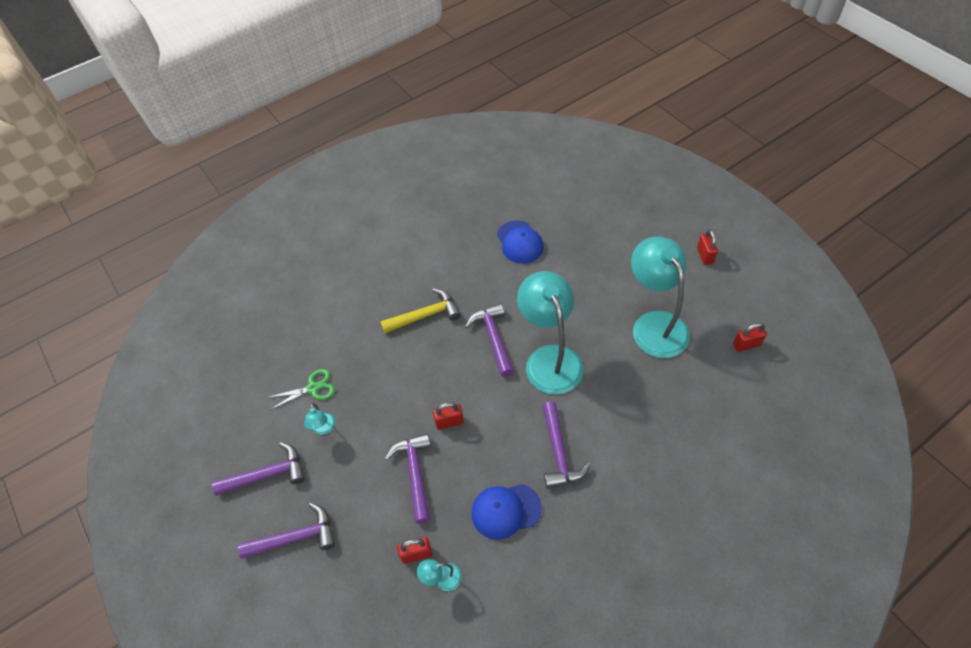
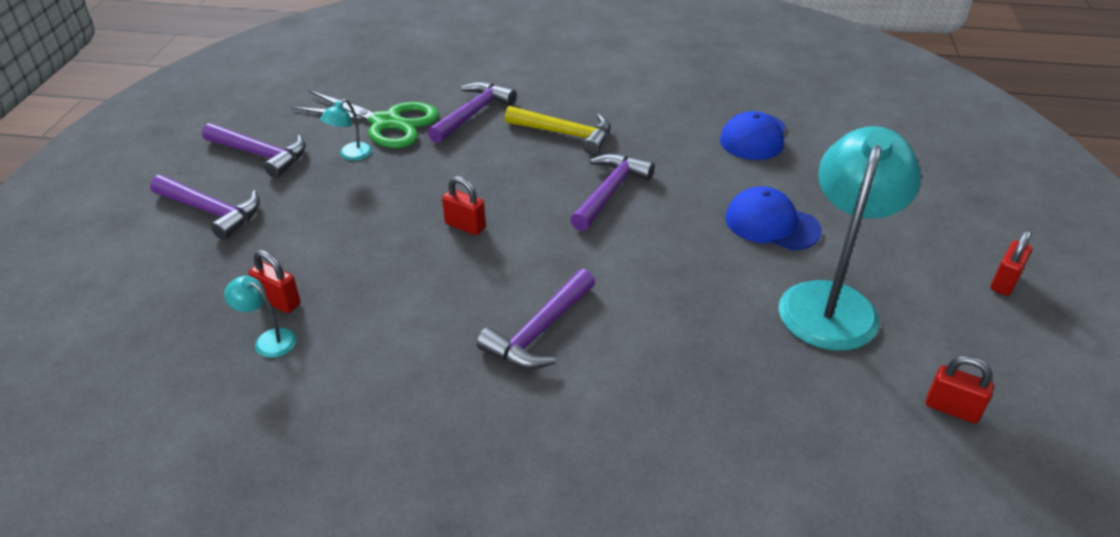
camera: 40 degrees right, 15 degrees down
(313, 388) = (386, 123): green scissors -> green scissors, size x1.73
(415, 473) = (374, 241): purple hammer -> purple hammer (473, 114)
(505, 510) = (410, 336): blue cap -> blue cap (771, 224)
(550, 358) = (649, 247): turquoise lamp -> none

